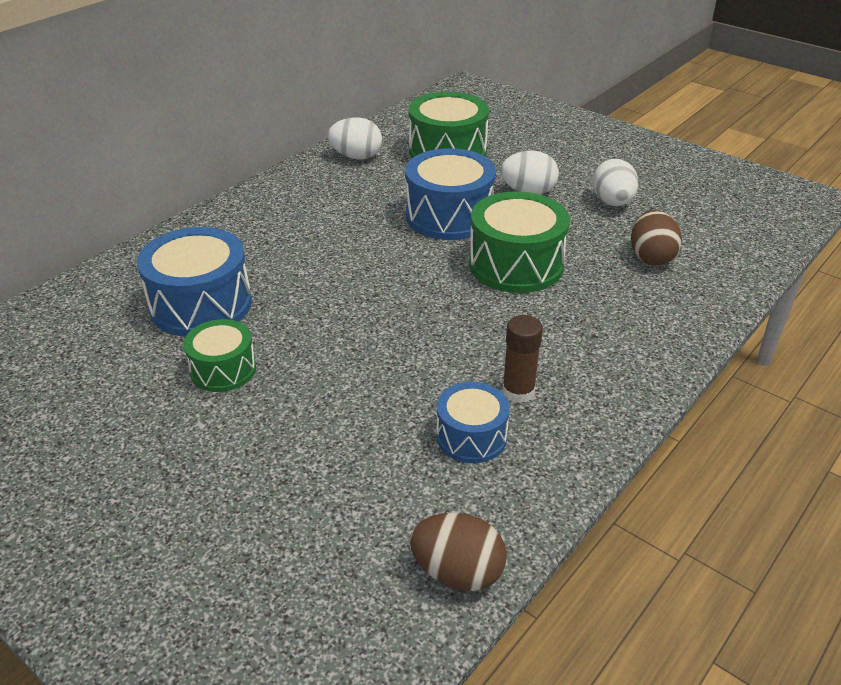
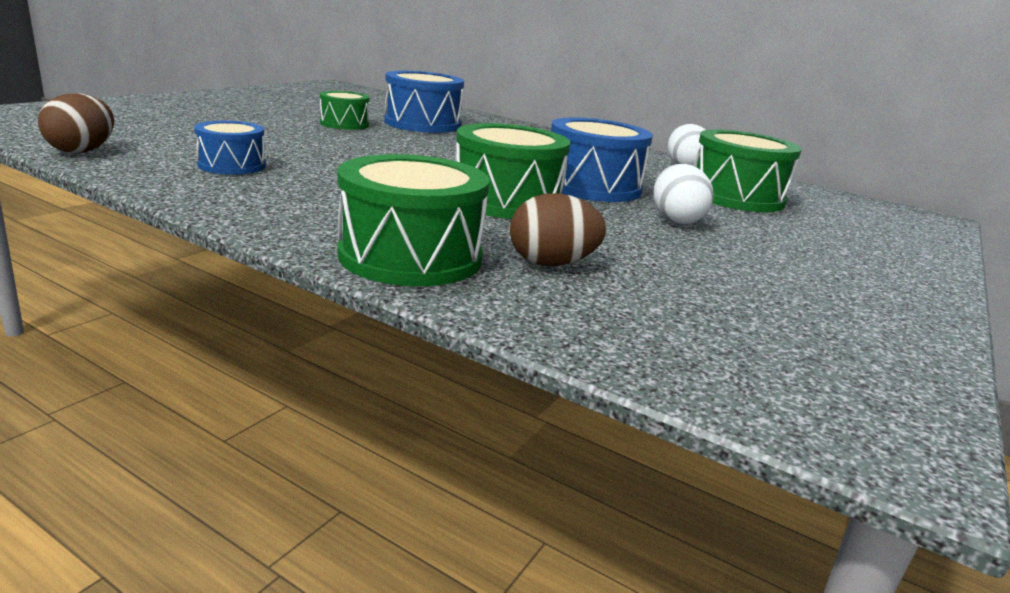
camera: 80 degrees right, 15 degrees down
(518, 392) = (285, 182): brown glue stick -> none
(612, 203) = (688, 259): white egg -> none
(671, 315) = (410, 256): none -> green drum

